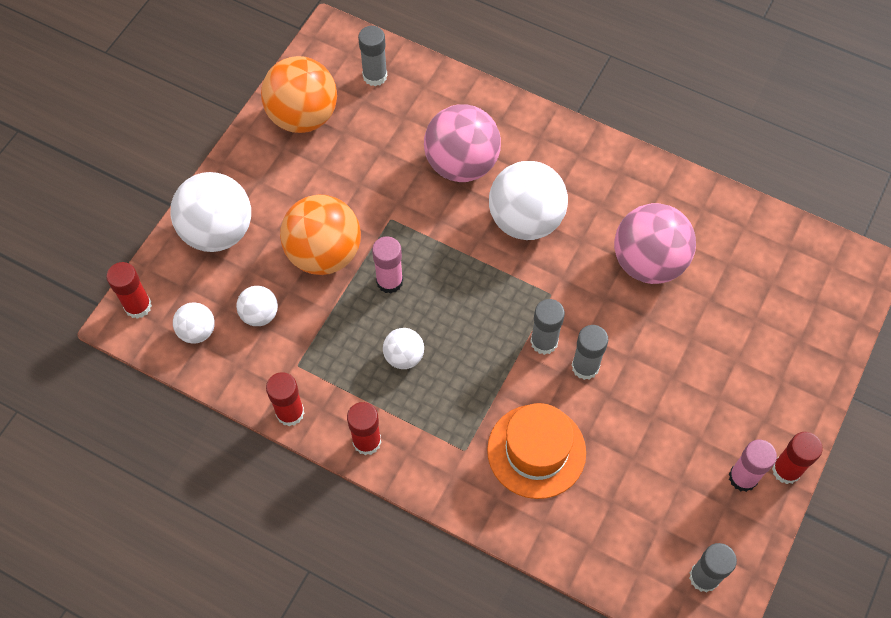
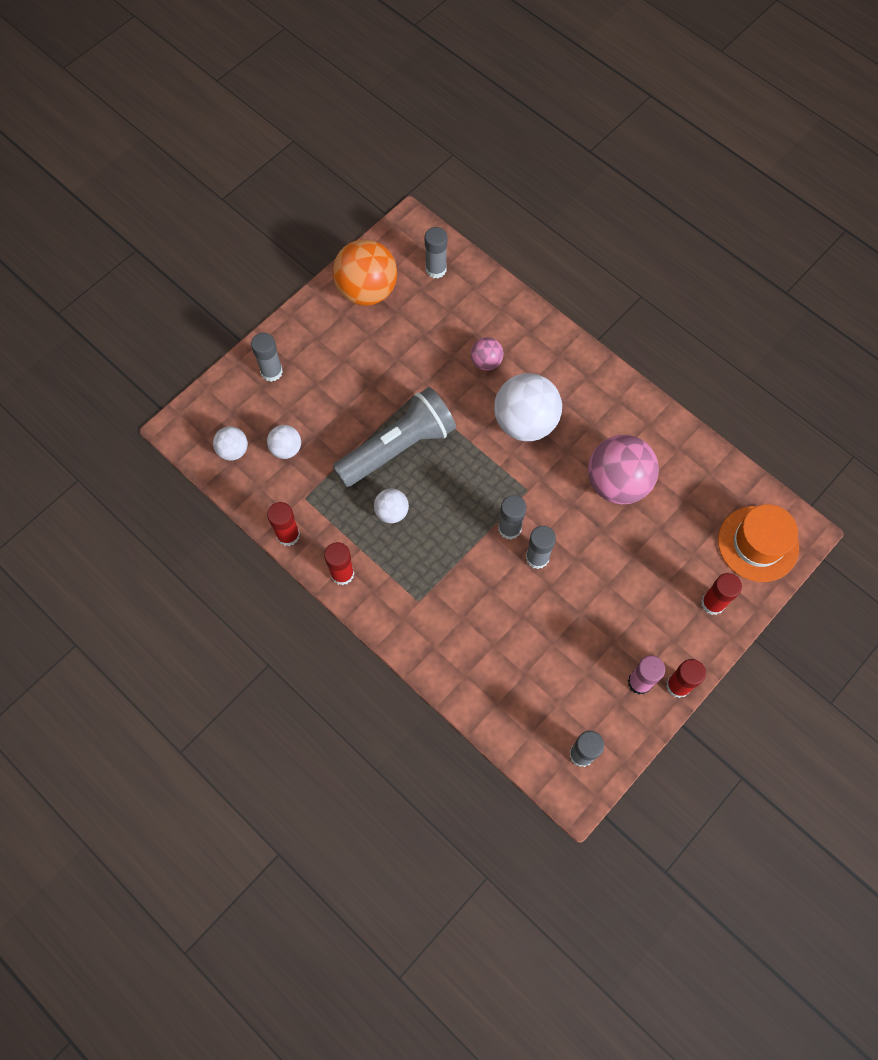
camera: 15 degrees right, 5 degrees up
(138, 306) = (192, 418): red glue stick -> red glue stick (712, 603)
(218, 231) = (271, 372): white ball -> grey glue stick
(324, 253) = (351, 411): orange ball -> none
(389, 281) = (398, 447): pink glue stick -> grey flashlight
(461, 164) = (486, 362): pink ball -> pink ball, size x0.50
(536, 451) = (476, 616): orange hat -> orange hat (758, 544)

